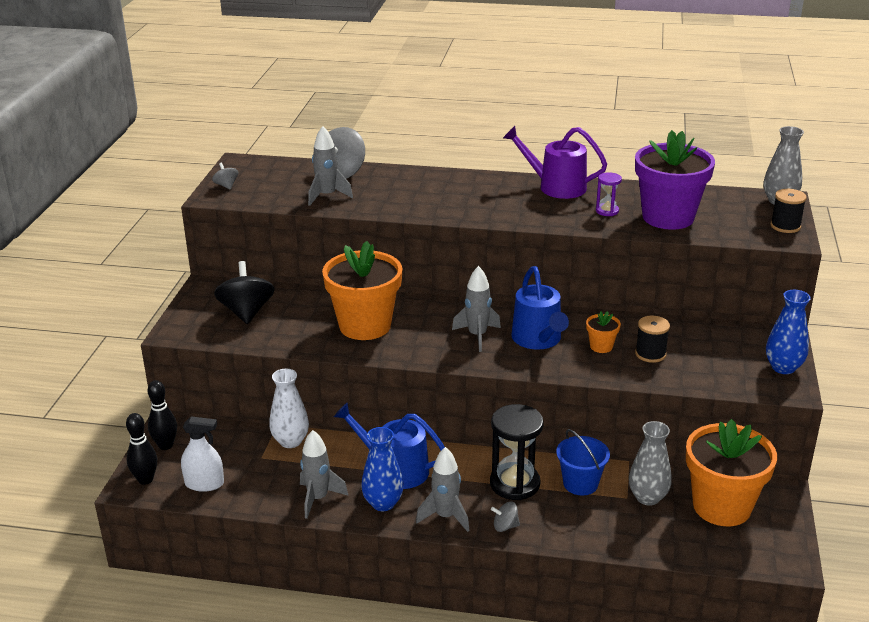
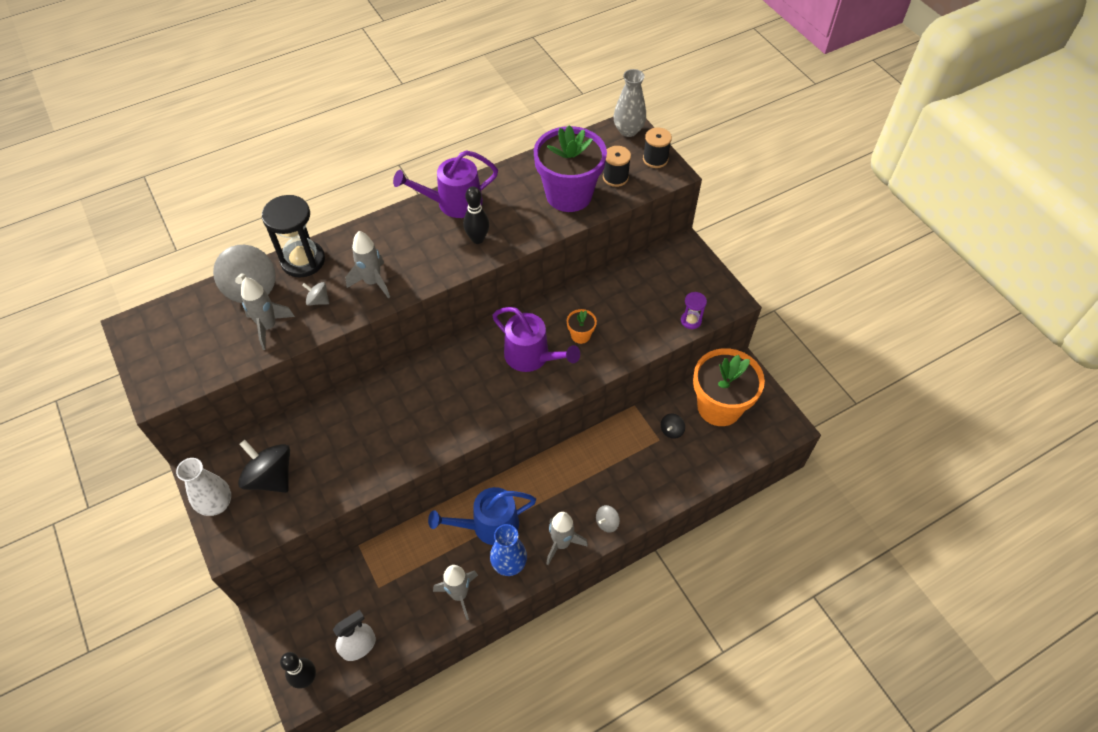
camera: 40 degrees left, 25 degrees up
(165, 445) = (287, 633): black bowling pin -> black bowling pin (477, 239)
(226, 186) = (154, 369): grey spinning top -> grey spinning top (318, 300)
(290, 441) = (385, 555): white vase -> white vase (217, 504)
(365, 326) = (387, 427): orange flower pot -> none
(477, 336) = (484, 381): grey rocket -> grey rocket (373, 282)
(515, 483) = (580, 479): black hourglass -> black hourglass (303, 260)
(538, 339) = (531, 356): blue watering can -> purple watering can
(580, 483) = (621, 448): blue bucket -> none
(607, 211) = (518, 212): purple hourglass -> purple hourglass (691, 320)
(647, 497) = (671, 430): grey vase -> black spinning top
(650, 354) = (619, 321): black spool -> black spool (615, 177)
(783, 367) = (710, 281): blue vase -> none

